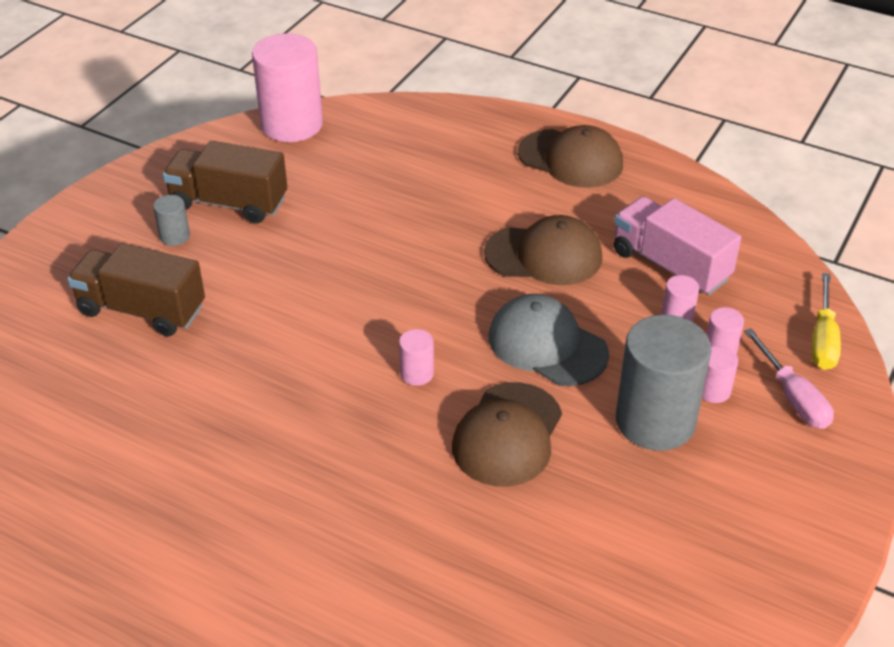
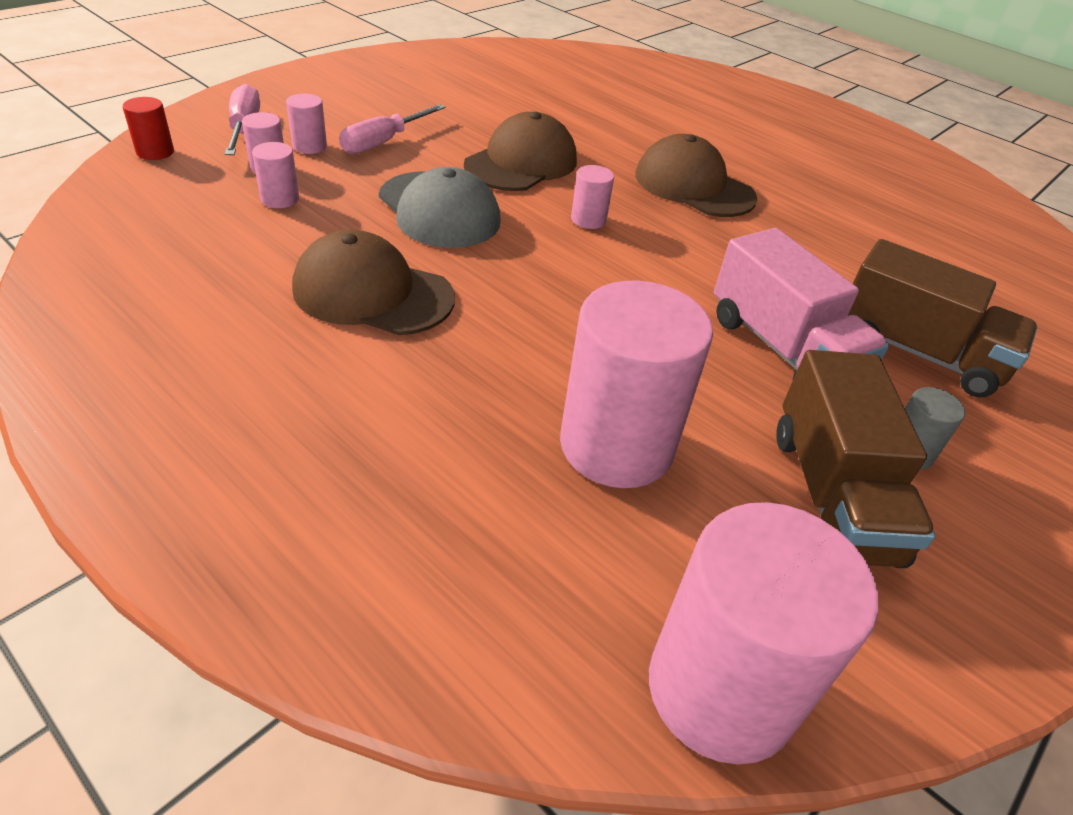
camera: 170 degrees left, 0 degrees up
(229, 203) = (832, 495): brown truck -> brown truck turned 60 degrees clockwise
(352, 201) = (616, 445): none -> pink cylinder
(571, 159) = (198, 431): brown cap -> brown cap (693, 186)
(655, 421) = (383, 142): grey cylinder -> pink screwdriver
(670, 266) = (226, 245): pink truck -> pink truck (782, 349)
(823, 339) = (155, 152): yellow screwdriver -> red cylinder

